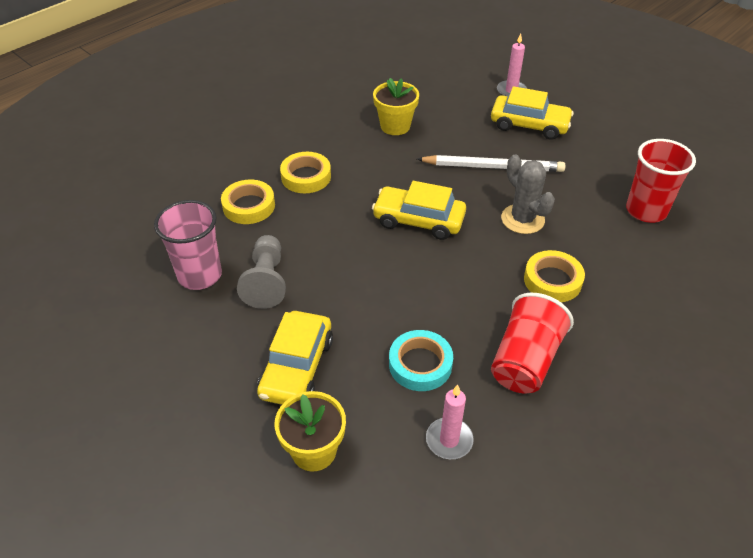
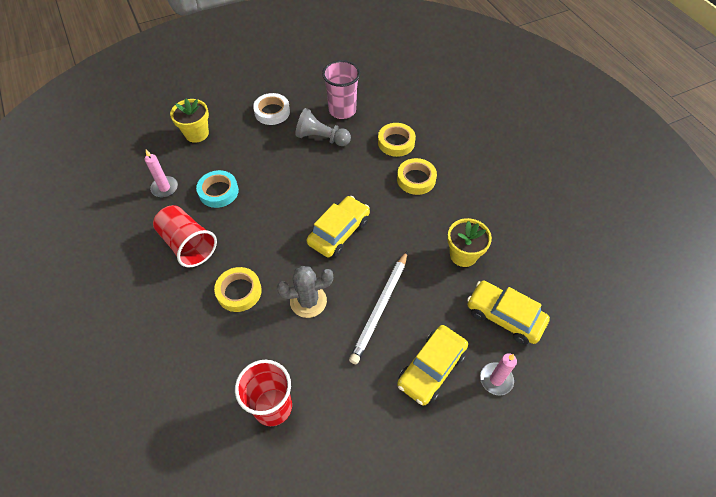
camera: 110 degrees right, 10 degrees up
(227, 361) = (272, 112): none -> white tape
(297, 367) = (250, 138): yellow car -> yellow car (504, 316)

